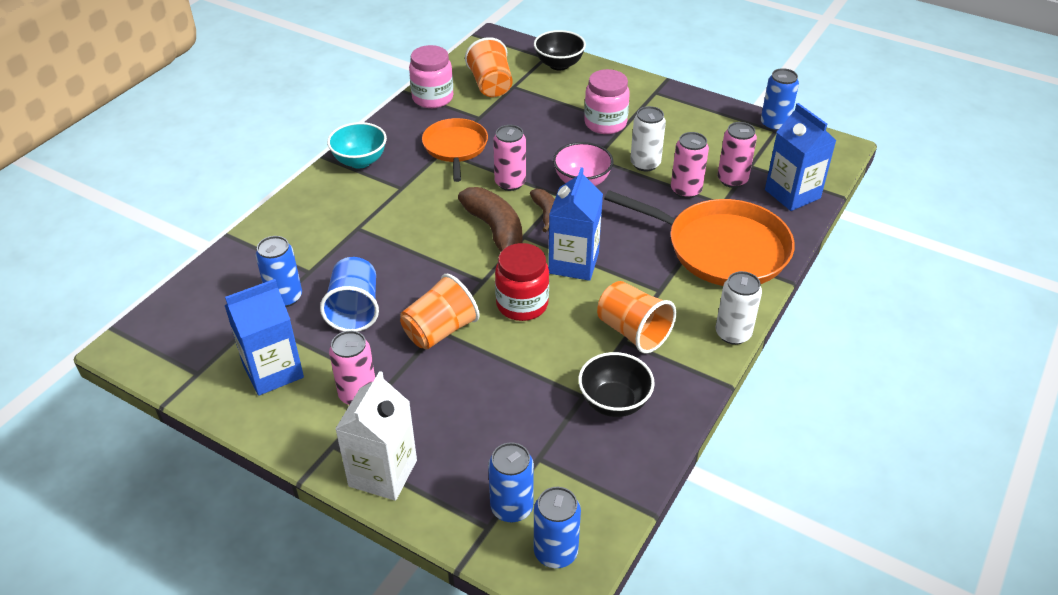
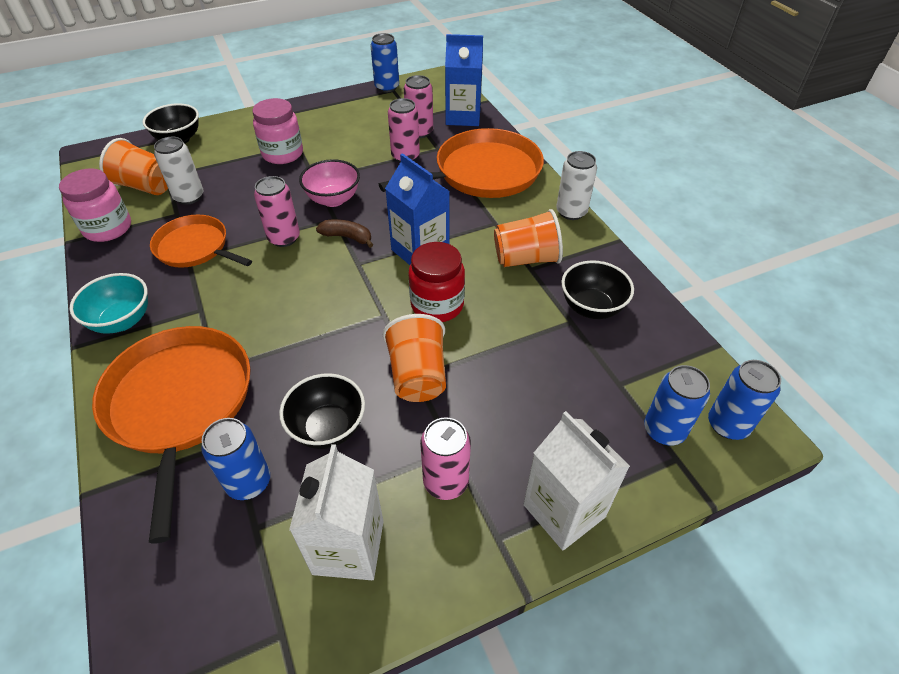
camera: 55 degrees left, 5 degrees up
(273, 371) = (348, 547): blue carton -> white carton
(317, 230) = (179, 404): none -> orange pan
(355, 310) = (328, 428): blue cup -> black bowl
(495, 230) = (331, 276): brown banana -> none
(645, 164) = (353, 159): white can -> white can (189, 197)

